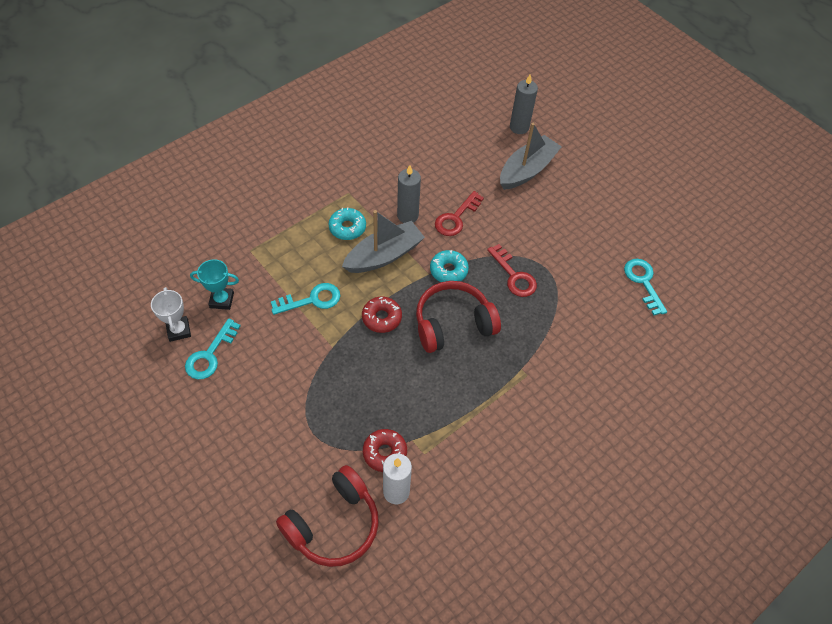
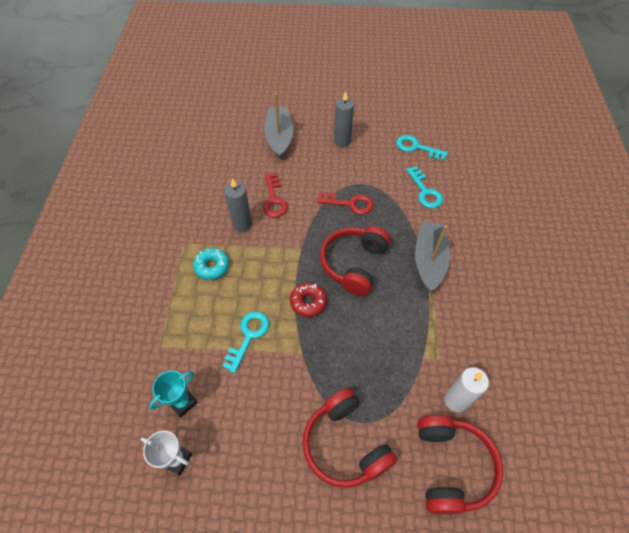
camera: 45 degrees left, 0 degrees up
(210, 354) = (224, 450): turquoise key -> turquoise key (425, 191)
(284, 432) = (345, 444): none -> red headphones
(384, 255) = (259, 262): grey boat -> grey boat (429, 261)
(384, 453) = (419, 384): red donut -> none
(448, 270) = (310, 235): turquoise donut -> none
(519, 127) = (243, 117): grey candle -> grey candle (342, 141)

